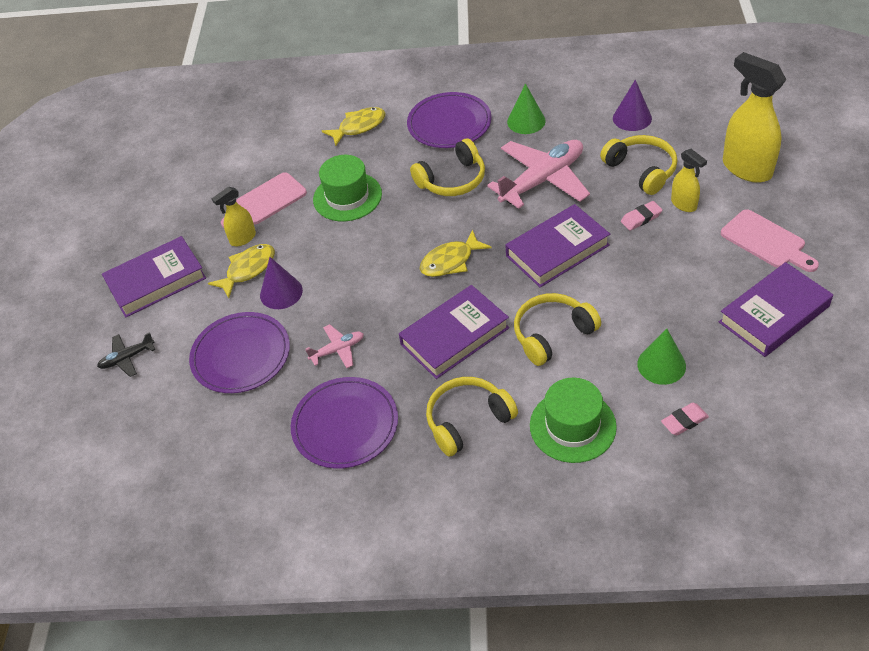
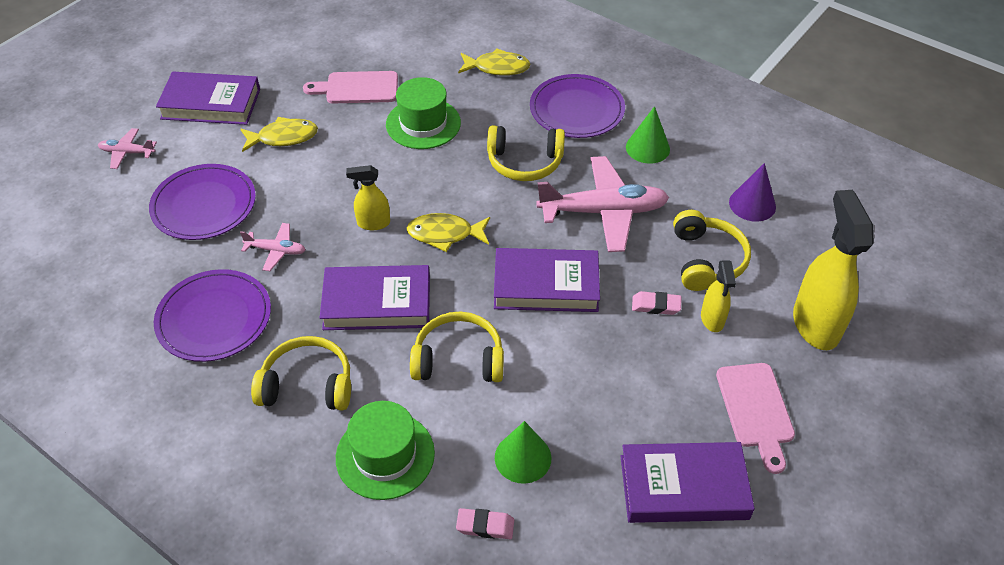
camera: 30 degrees right, 0 degrees up
(127, 358) = (127, 153): black plane -> pink plane
(243, 238) = (307, 109): yellow spray bottle -> yellow spray bottle (373, 223)
(281, 292) = (287, 173): purple cone -> none

